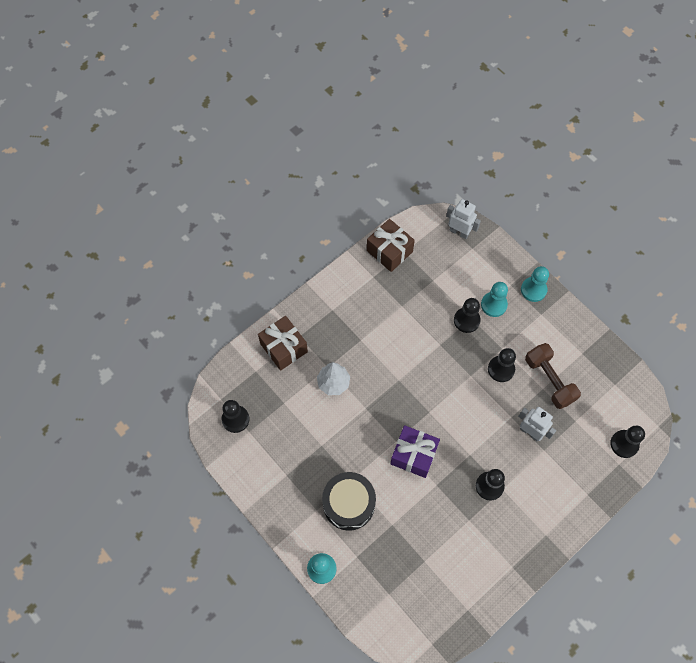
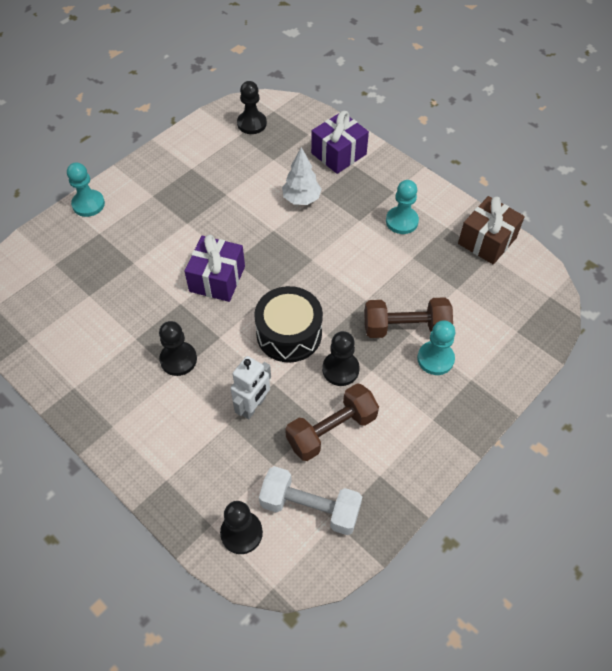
camera: 85 degrees right, 10 degrees down
(284, 348) = (338, 154): brown gift -> purple gift
(349, 504) = (158, 222): black drum -> black drum (289, 334)
(459, 232) = (538, 315): white robot -> none
(466, 320) = (405, 328): black pawn -> brown dumbbell
(533, 290) = (470, 409): turquoise pawn -> turquoise pawn (401, 221)
(605, 399) = (310, 507): none -> white dumbbell

